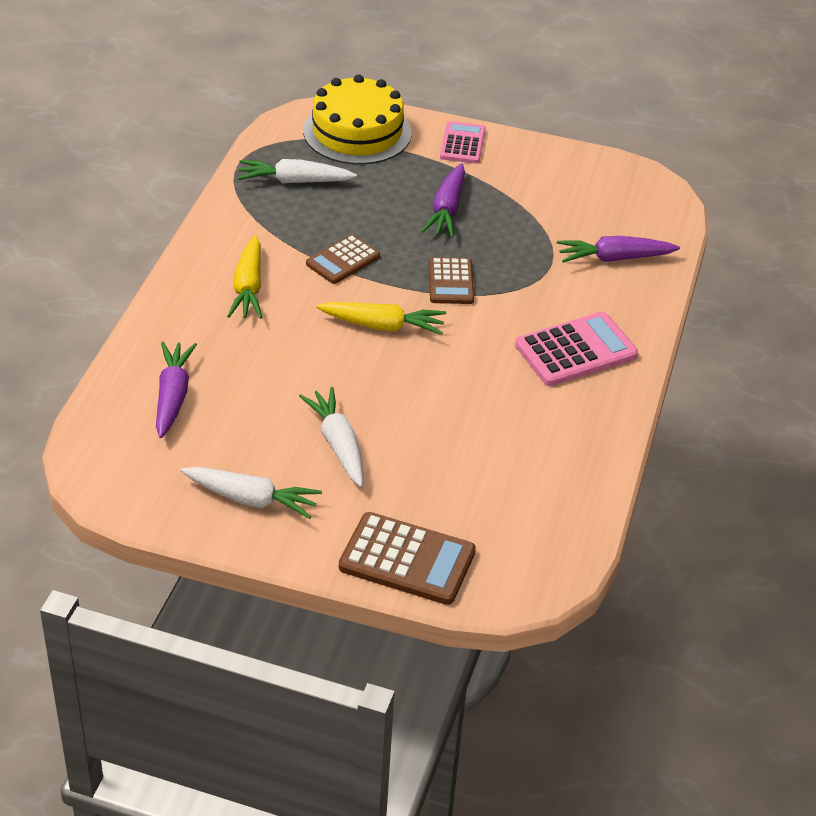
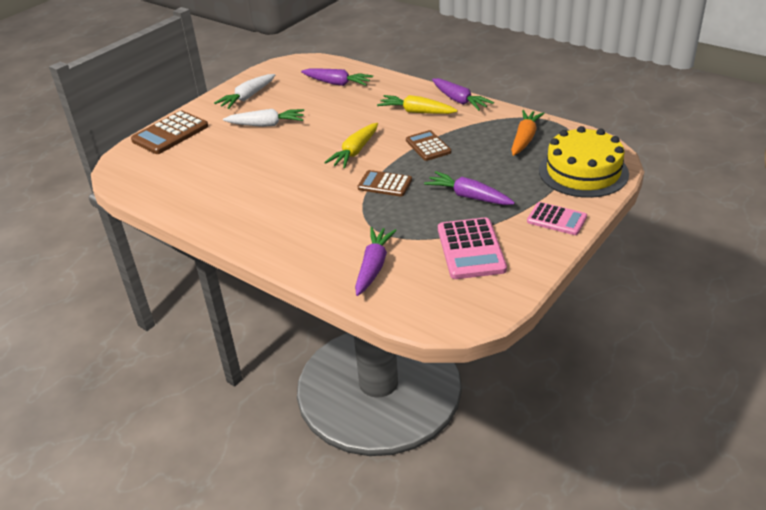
camera: 115 degrees right, 5 degrees down
(202, 251) = (459, 101): none -> purple carrot
(294, 181) = (525, 139): white carrot -> orange carrot
(576, 350) = (284, 223): pink calculator -> pink calculator (471, 249)

